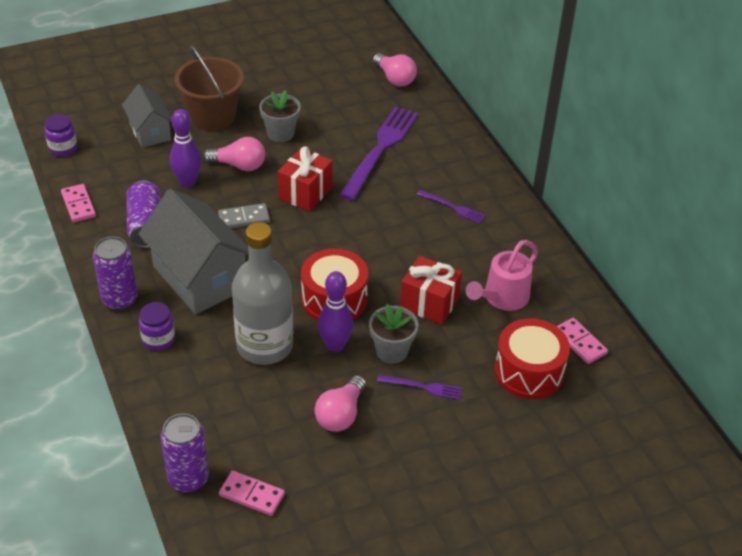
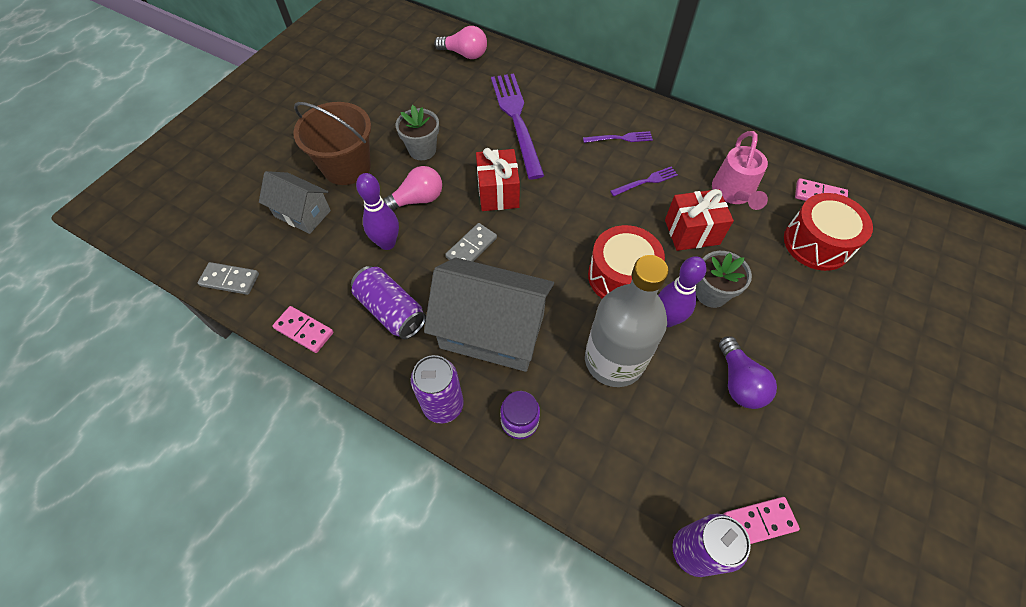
camera: 35 degrees left, 15 degrees up
(63, 148) = (230, 280): purple jar -> grey domino
(341, 414) = (739, 382): pink light bulb -> purple light bulb
(423, 387) = (766, 310): purple fork -> purple fork (646, 181)

